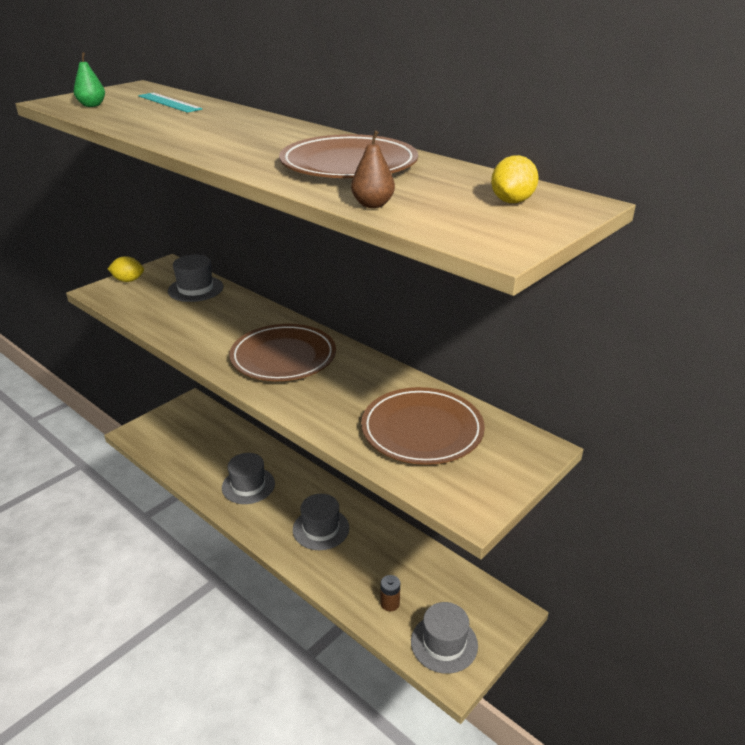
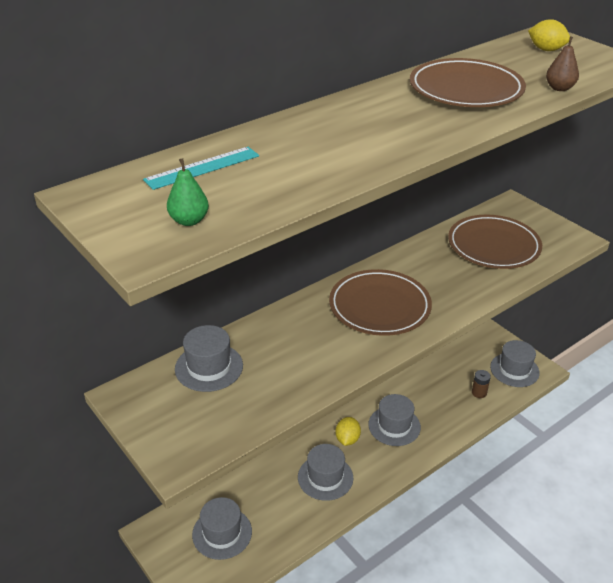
camera: 80 degrees left, 5 degrees up
(128, 280) = (157, 432): yellow lemon -> yellow lemon (347, 439)
(189, 435) = (222, 533): none -> grey hat

